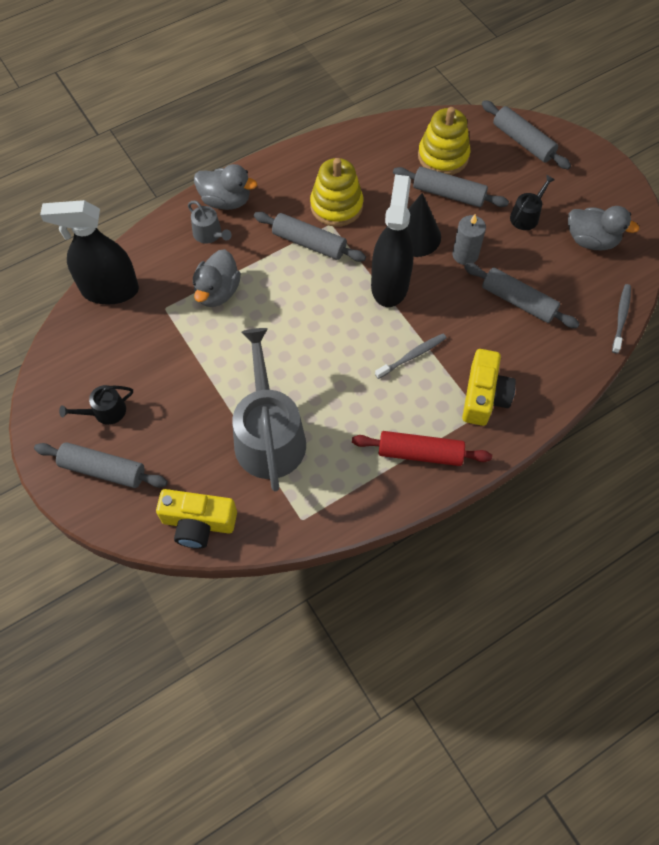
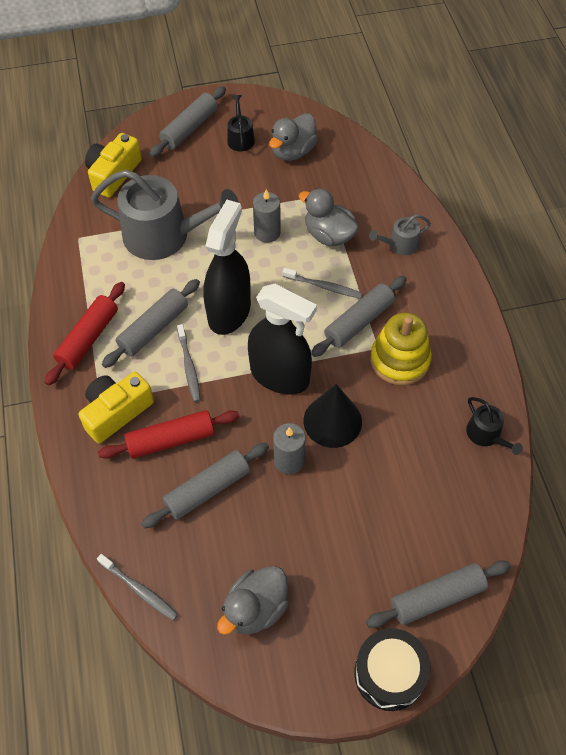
camera: 110 degrees right, 5 degrees down
(110, 290) = (362, 162): black spray bottle -> black spray bottle (229, 312)
(226, 201) = (438, 267): grey duck -> grey duck (293, 151)
(232, 344) = (267, 232): none -> grey candle
(281, 279) = (324, 286): none -> grey toothbrush
(443, 156) = (439, 492): yellow stacking toy -> none
(448, 194) = (379, 476): grey rolling pin -> grey rolling pin (153, 328)
(484, 396) = (116, 412): yellow camera -> yellow camera turned 105 degrees clockwise
(489, 343) = (171, 439): none -> red rolling pin
(526, 216) = (318, 549): black watering can -> black watering can (486, 435)
(588, 155) = (389, 674): none -> black drum

